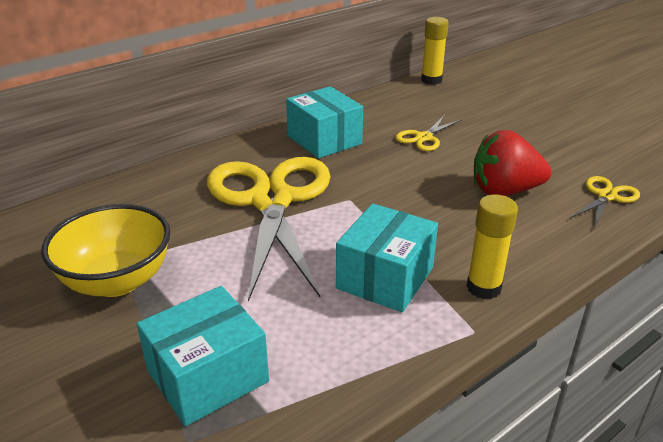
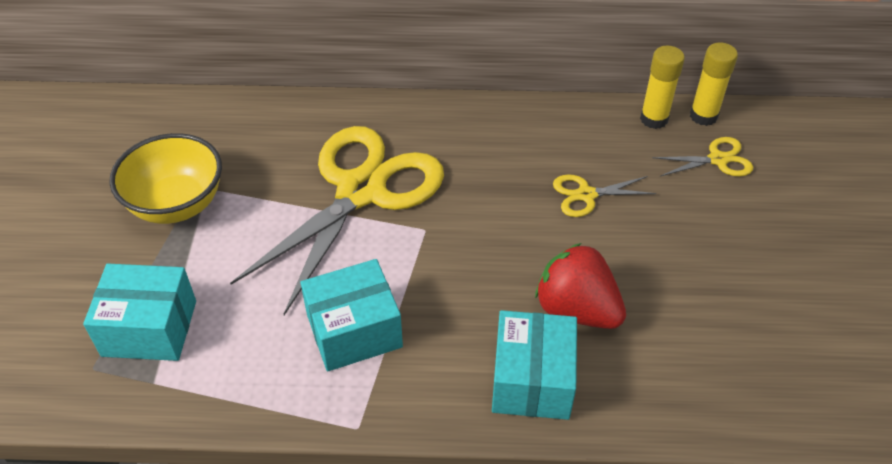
camera: 40 degrees right, 15 degrees up
(324, 140) = (487, 143): turquoise box -> turquoise box (532, 380)
(483, 288) = (417, 396): yellow glue stick -> yellow glue stick (654, 119)
(606, 196) = (672, 384): yellow scissors -> yellow scissors (718, 160)

